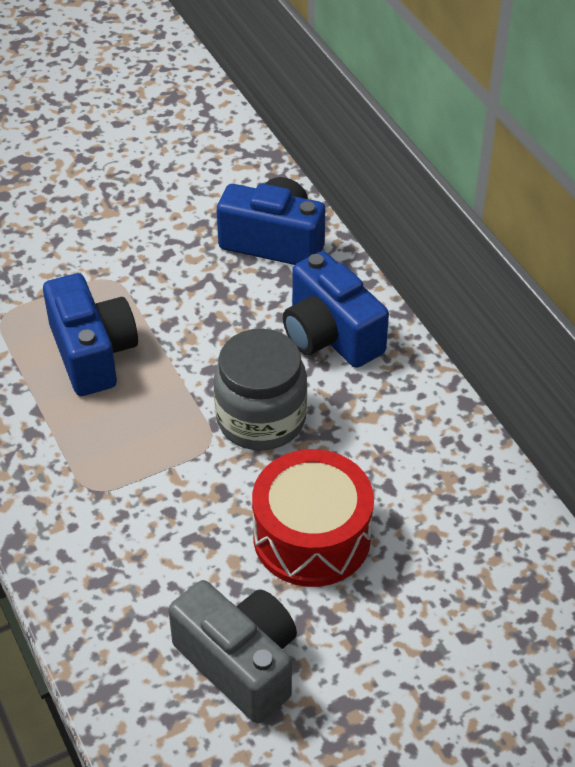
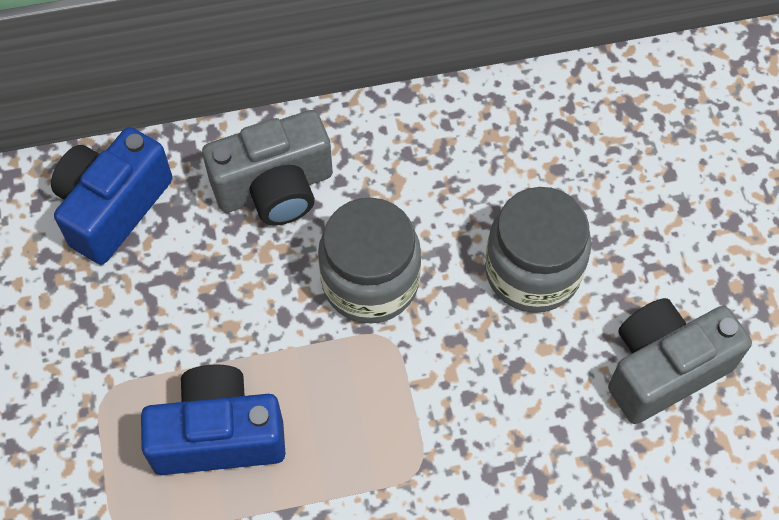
camera: 75 degrees left, 15 degrees up
(312, 536) = (532, 271): red drum -> grey jar
(330, 335) = (275, 188): blue camera -> grey camera

